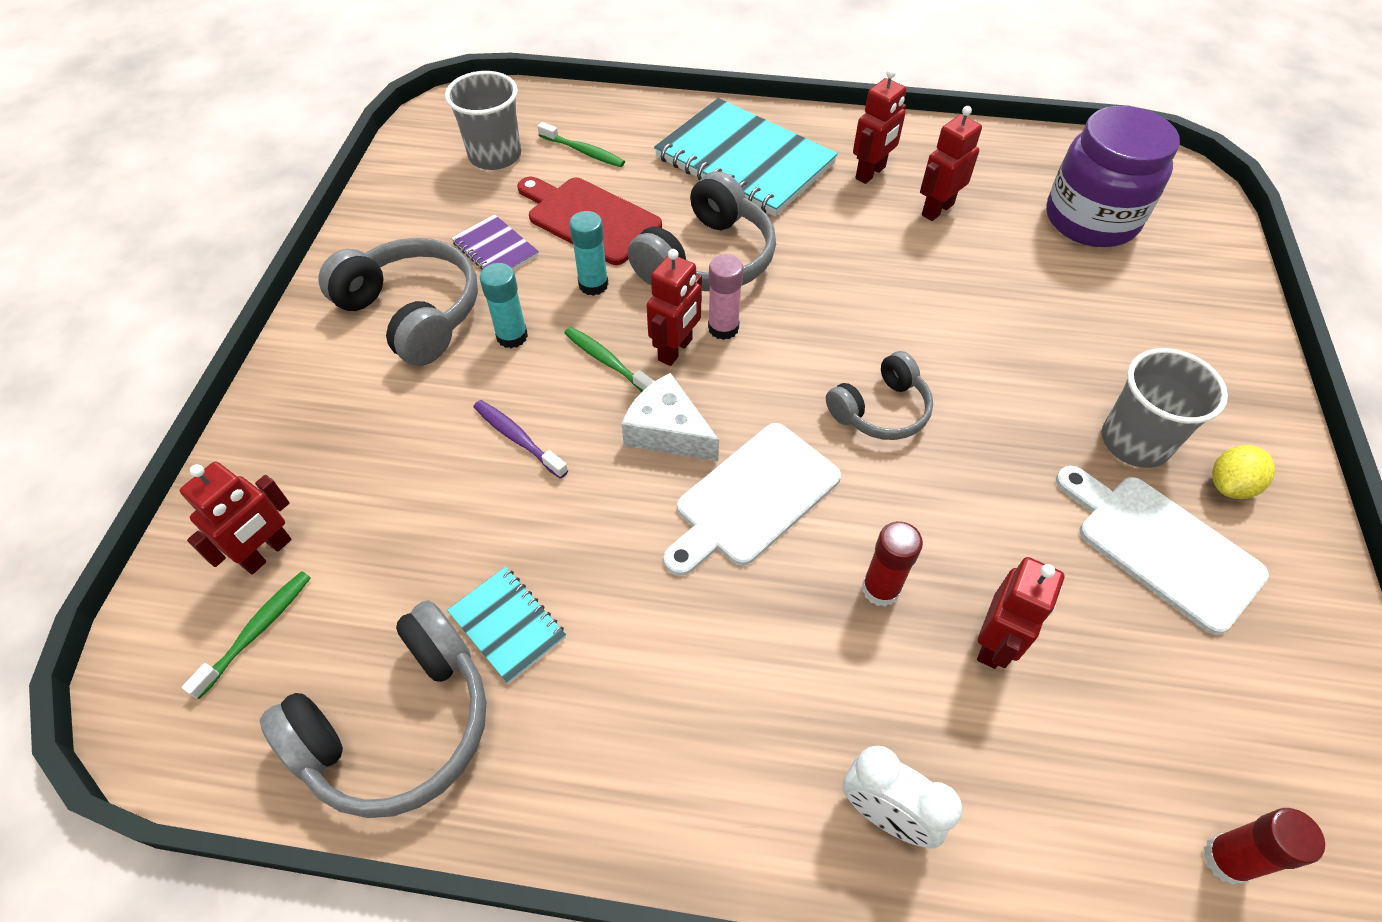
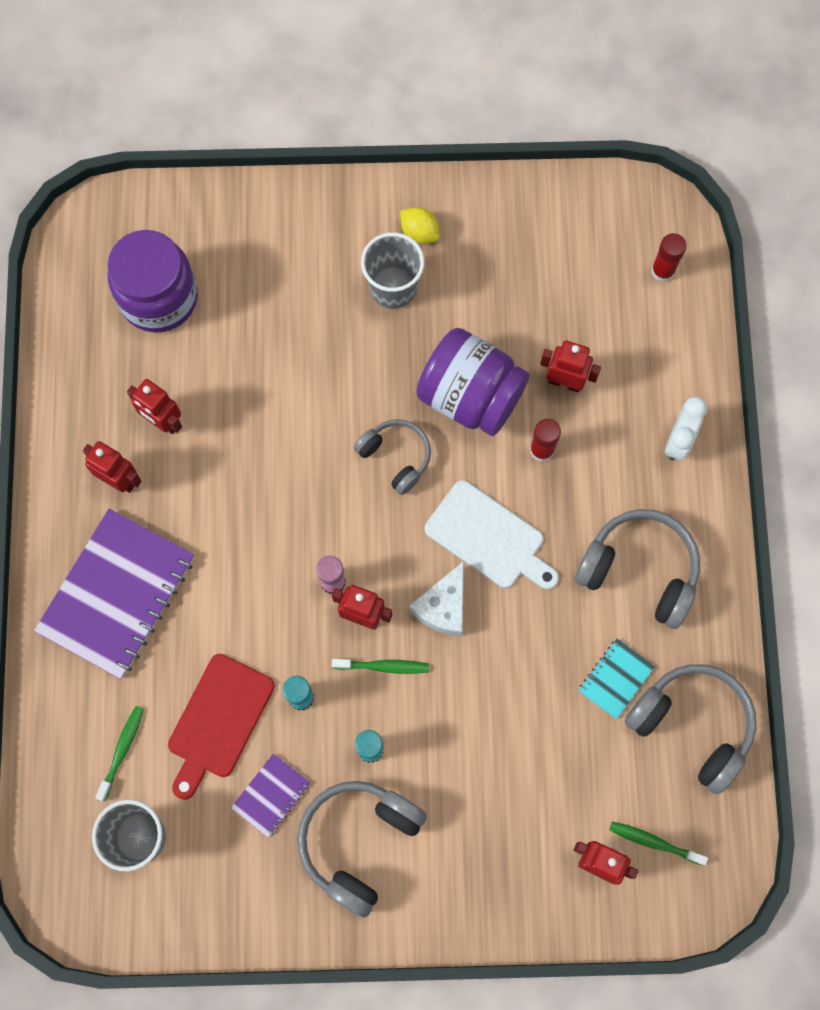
camera: 100 degrees left, 20 degrees up
(517, 438) = (469, 715): purple toothbrush -> none
(607, 361) = (383, 666): green toothbrush -> green toothbrush turned 120 degrees counterclockwise
(707, 259) = (255, 607): grey headphones -> grey headphones (639, 571)
(744, 161) = (117, 595): turquoise notebook -> purple notebook
(970, 509) = (470, 395): none -> purple jar
(1161, 547) = (476, 280): white cutting board -> none

